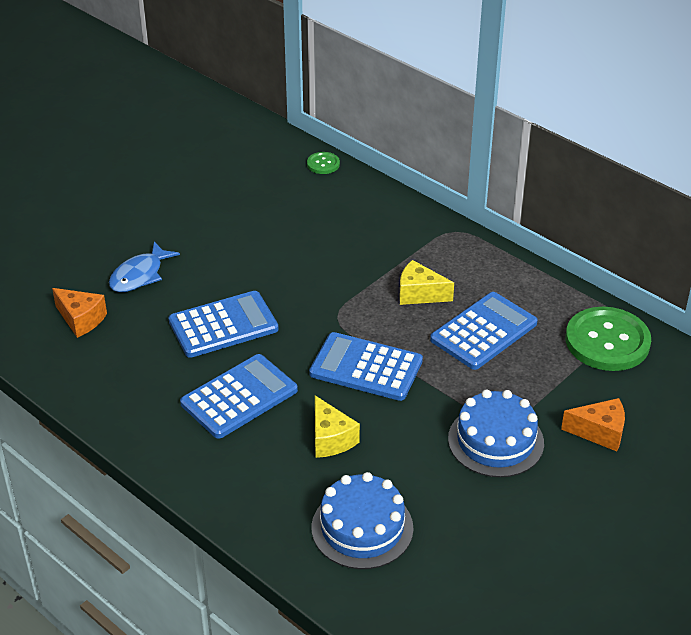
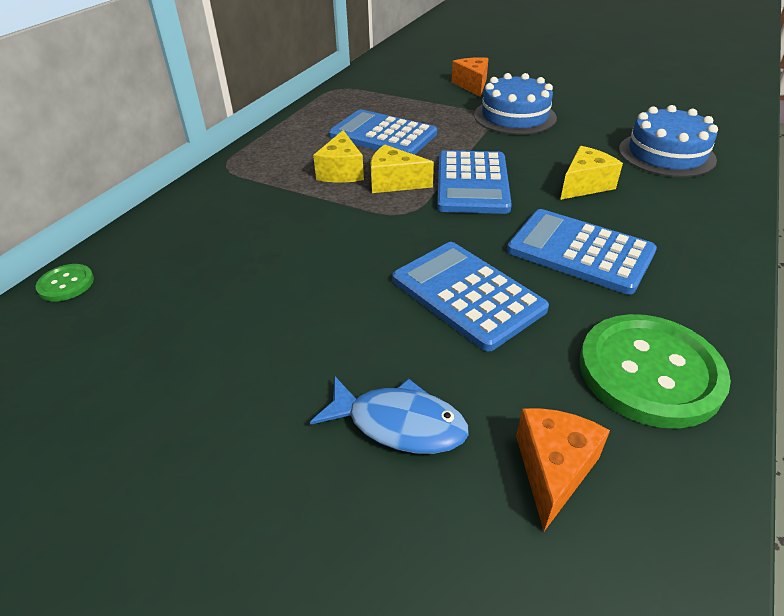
camera: 105 degrees left, 0 degrees up
(387, 321) = (394, 182): none -> yellow cheese
(607, 341) = (368, 90): green button -> green button (649, 372)

